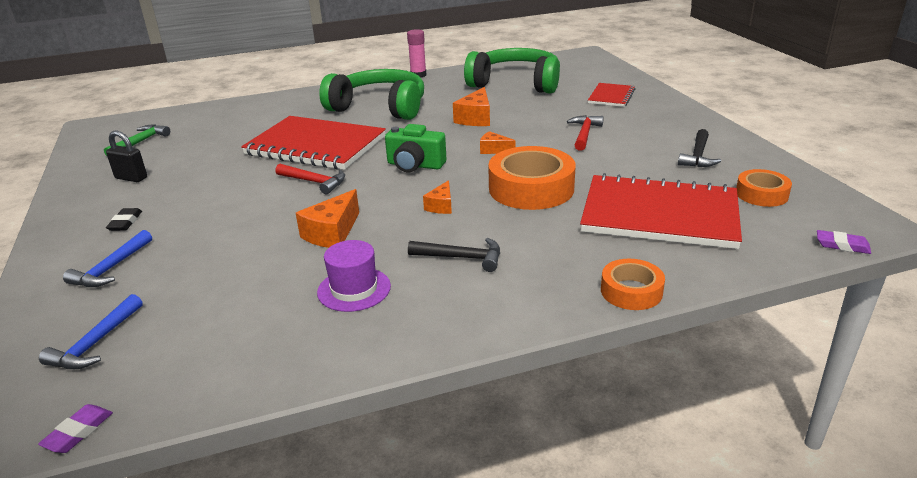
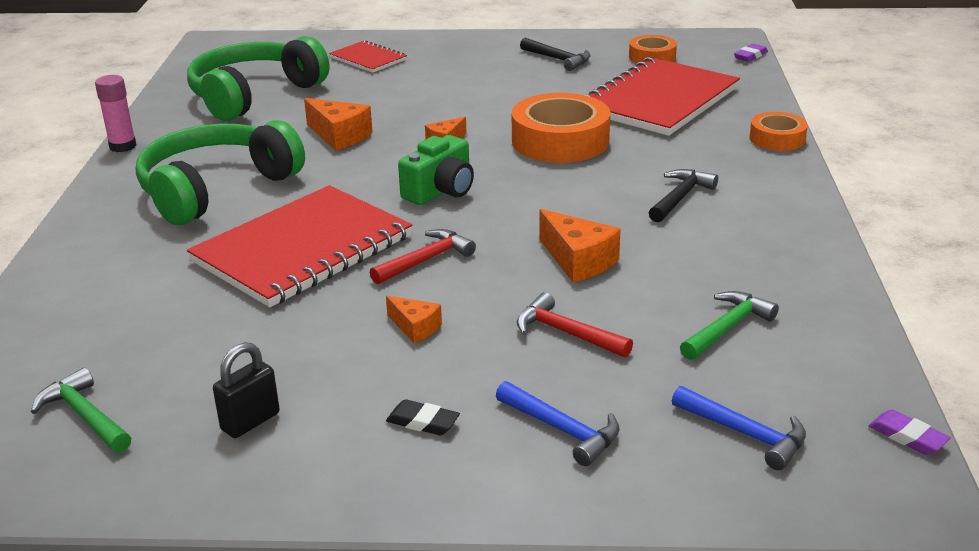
camera: 70 degrees left, 0 degrees up
(244, 314) = (727, 328): none -> green hammer
(354, 289) = (709, 260): purple hat -> none
(441, 206) = (561, 191): orange cheese -> orange cheese (415, 328)
(584, 134) = (454, 92): red hammer -> red hammer (566, 333)

